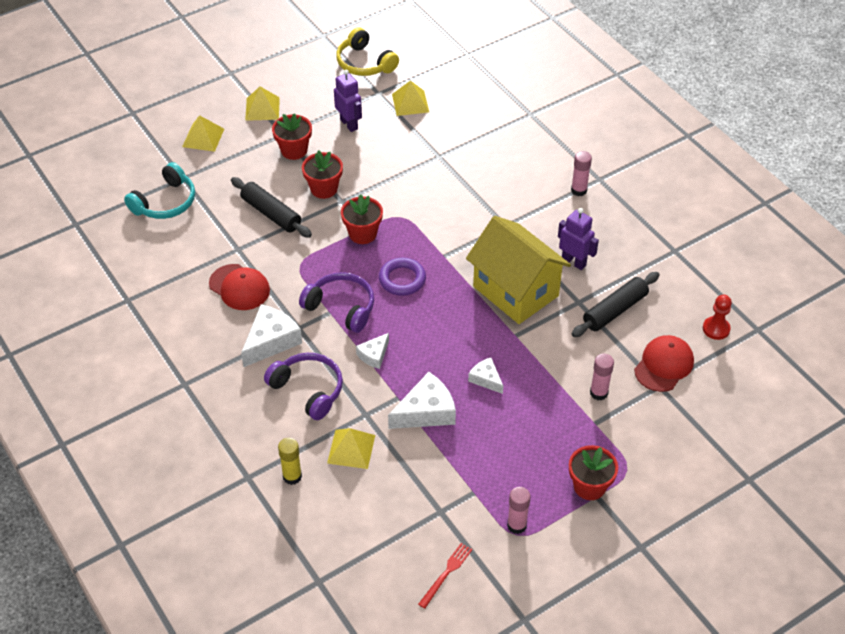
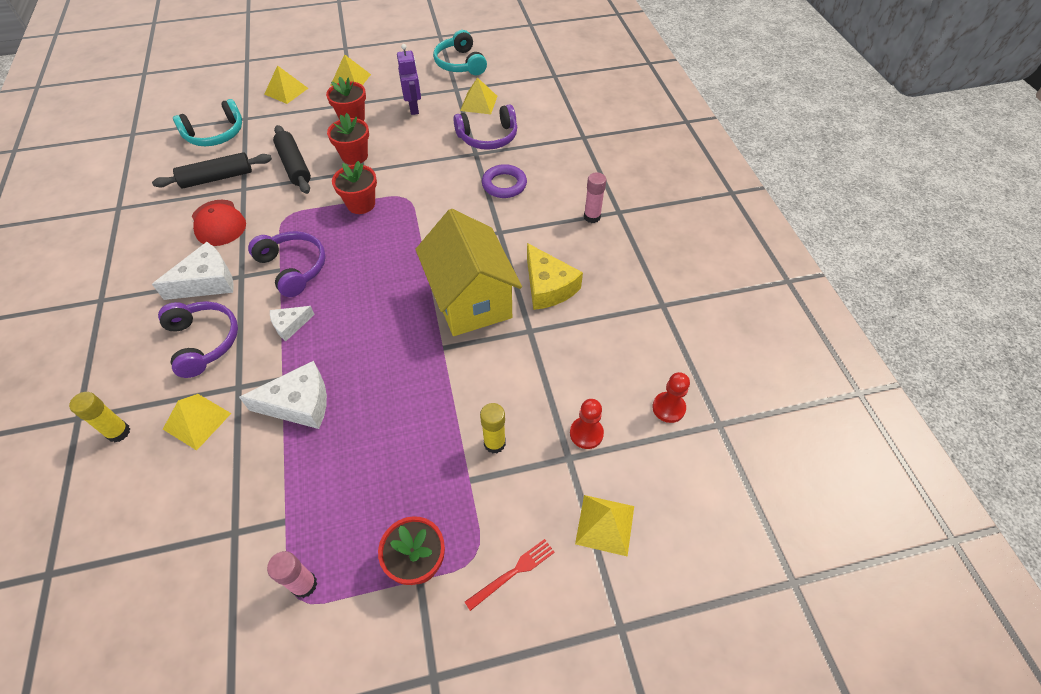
camera: 20 degrees right, 5 degrees up
(364, 63) = (460, 64): yellow headphones -> turquoise headphones
(402, 279) = (368, 257): purple ring -> purple ring (504, 184)
(441, 137) = (488, 137): none -> purple headphones
(446, 573) = (185, 621): red fork -> red fork (513, 572)
(486, 379) = (383, 387): white cheese -> none
(574, 262) = (548, 286): purple robot -> yellow cheese
(599, 393) = (494, 443): pink glue stick -> yellow glue stick
(615, 310) = (563, 352): black rolling pin -> black rolling pin (217, 178)
(664, 365) = (586, 433): red cap -> red pawn
(708, 421) = (605, 524): none -> yellow pyramid

